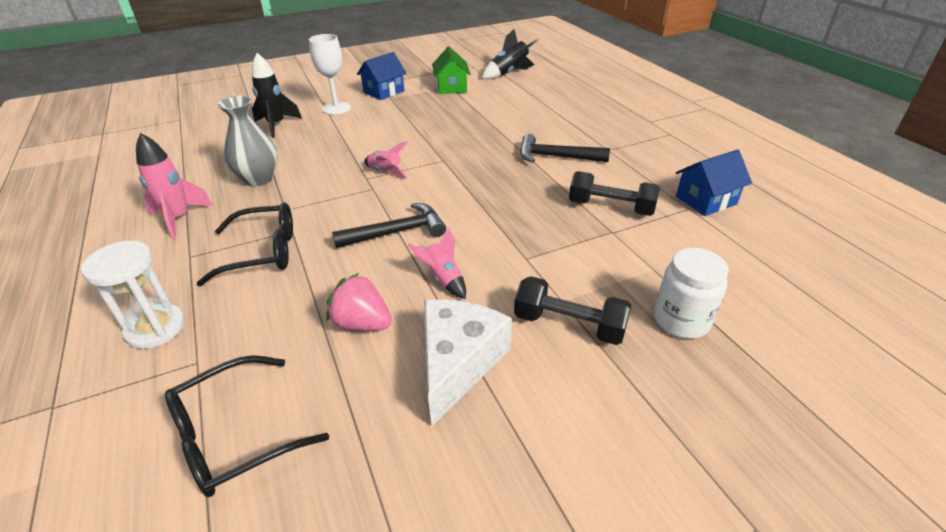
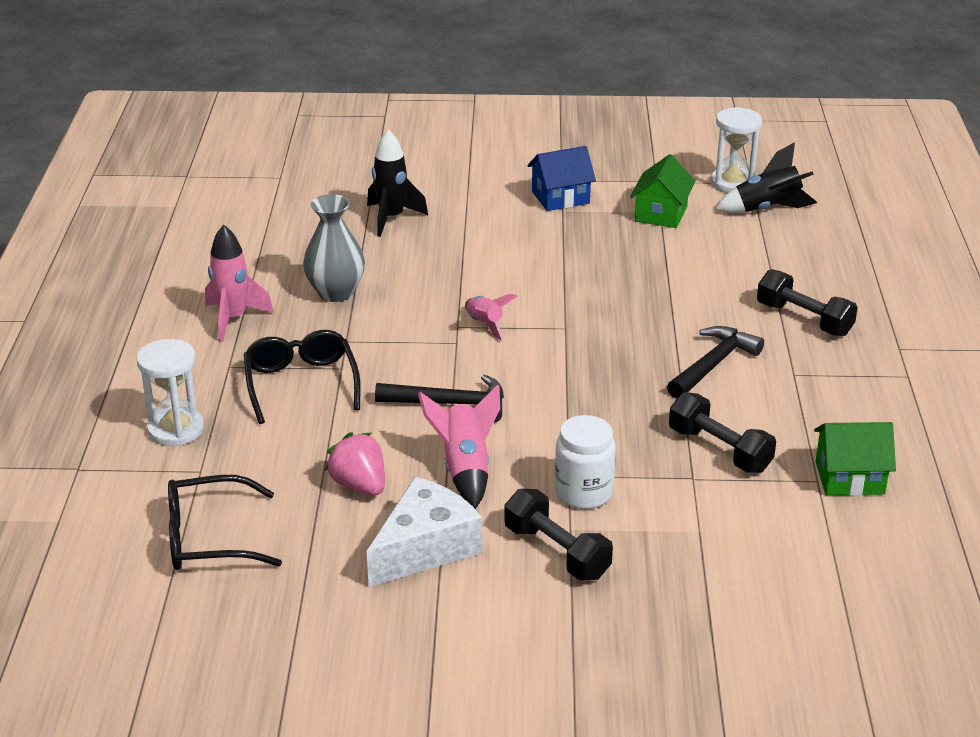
camera: 25 degrees right, 5 degrees down
(263, 252) = (301, 384): black glasses -> black glasses turned 120 degrees counterclockwise
(336, 108) = (480, 210): white goblet -> none
(443, 279) = (465, 468): pink rocket -> pink rocket, size x1.52
(479, 66) = (732, 183): none -> white hourglass
(556, 157) = (713, 364): black hammer -> black hammer turned 90 degrees clockwise
(583, 120) = (804, 319): none -> black dumbbell
(681, 320) = (675, 586): white jar -> white jar (583, 493)
(705, 200) = (849, 478): blue house -> green house

